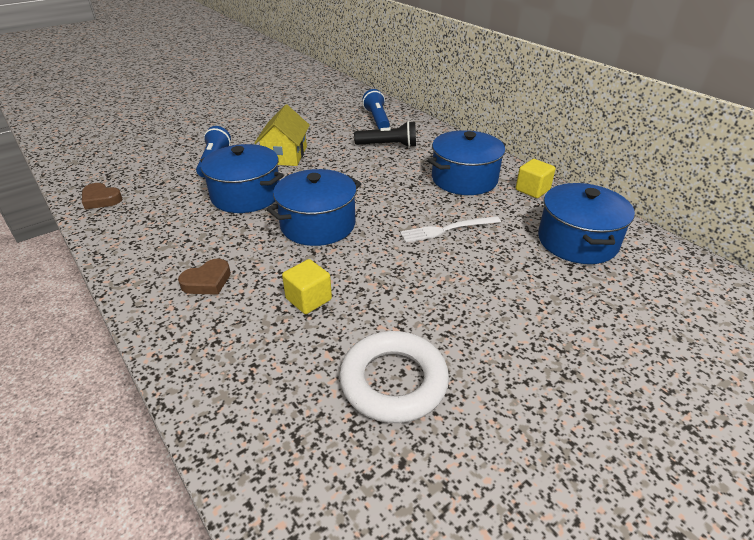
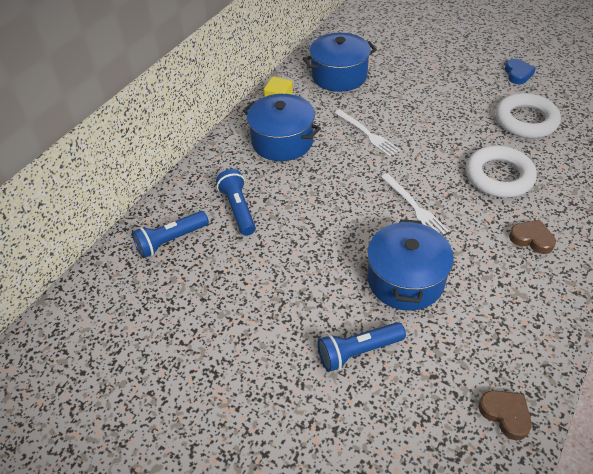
camera: 110 degrees left, 10 degrees up
(101, 199) = (505, 414): brown heart -> brown heart turned 45 degrees counterclockwise
(285, 155) = (305, 288): yellow house -> none
(308, 299) = (499, 176): yellow cube -> white ring
(318, 225) = (414, 206): blue pot -> white fork
(388, 145) = (238, 209): black flashlight -> blue flashlight
(528, 442) = (517, 74): none -> blue heart

